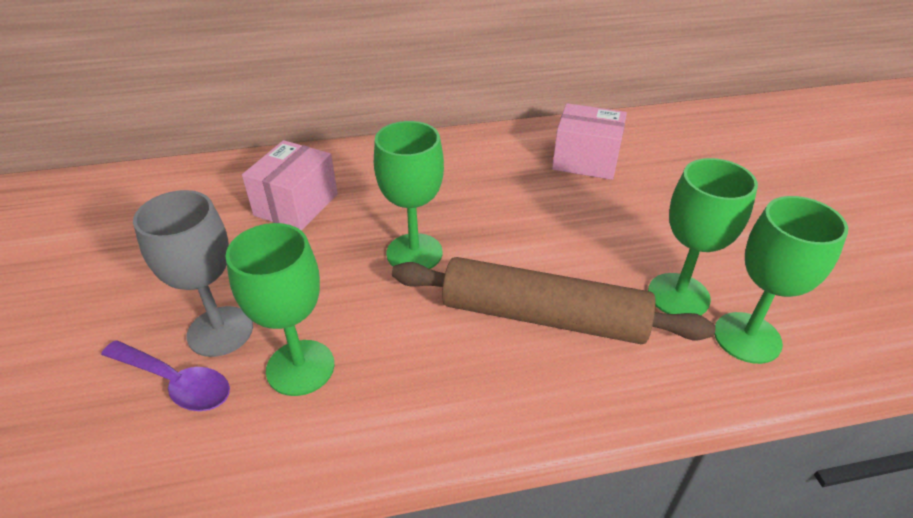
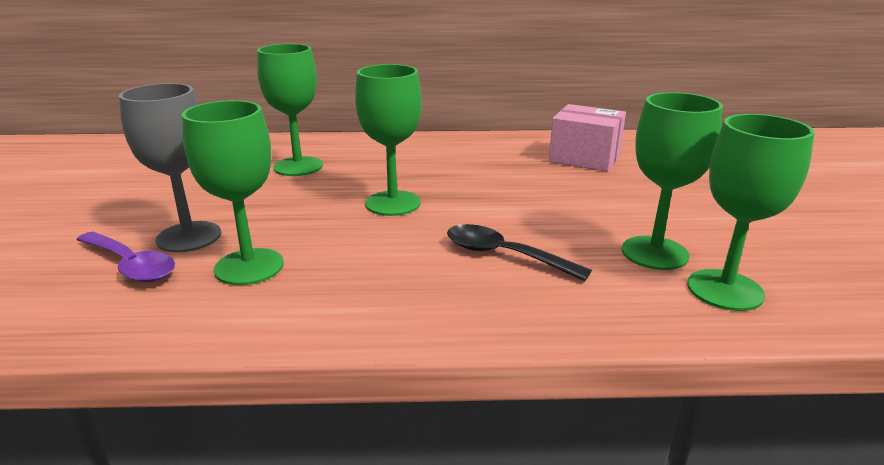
camera: 10 degrees right, 15 degrees down
(296, 205) = (298, 166): pink box -> green goblet
(543, 317) = (504, 255): brown rolling pin -> black spoon

